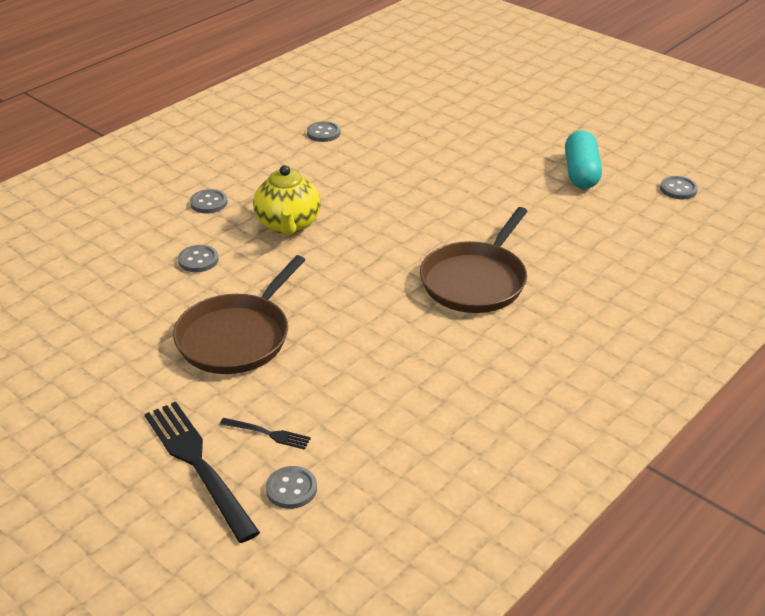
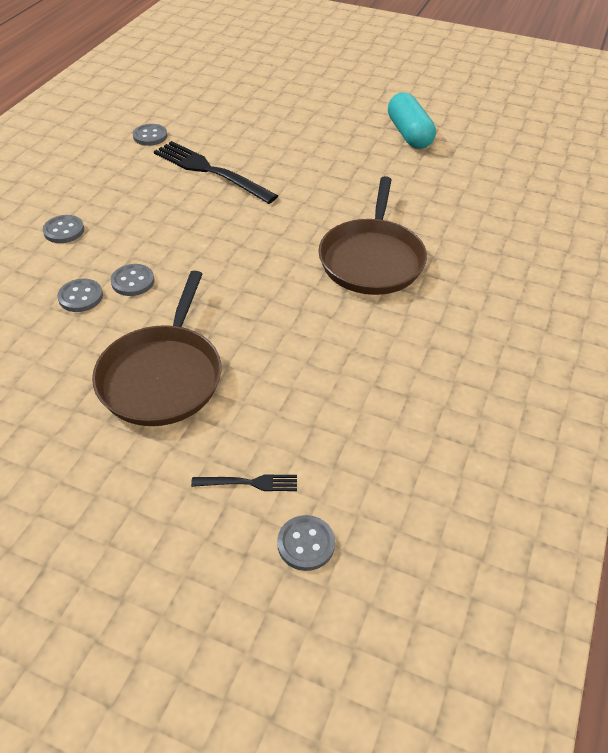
camera: 20 degrees left, 10 degrees up
(197, 463) = (187, 543): black fork -> black fork (209, 171)
(288, 225) = (159, 238): yellow teapot -> none
(678, 189) = (499, 134): grey button -> grey button (133, 281)

